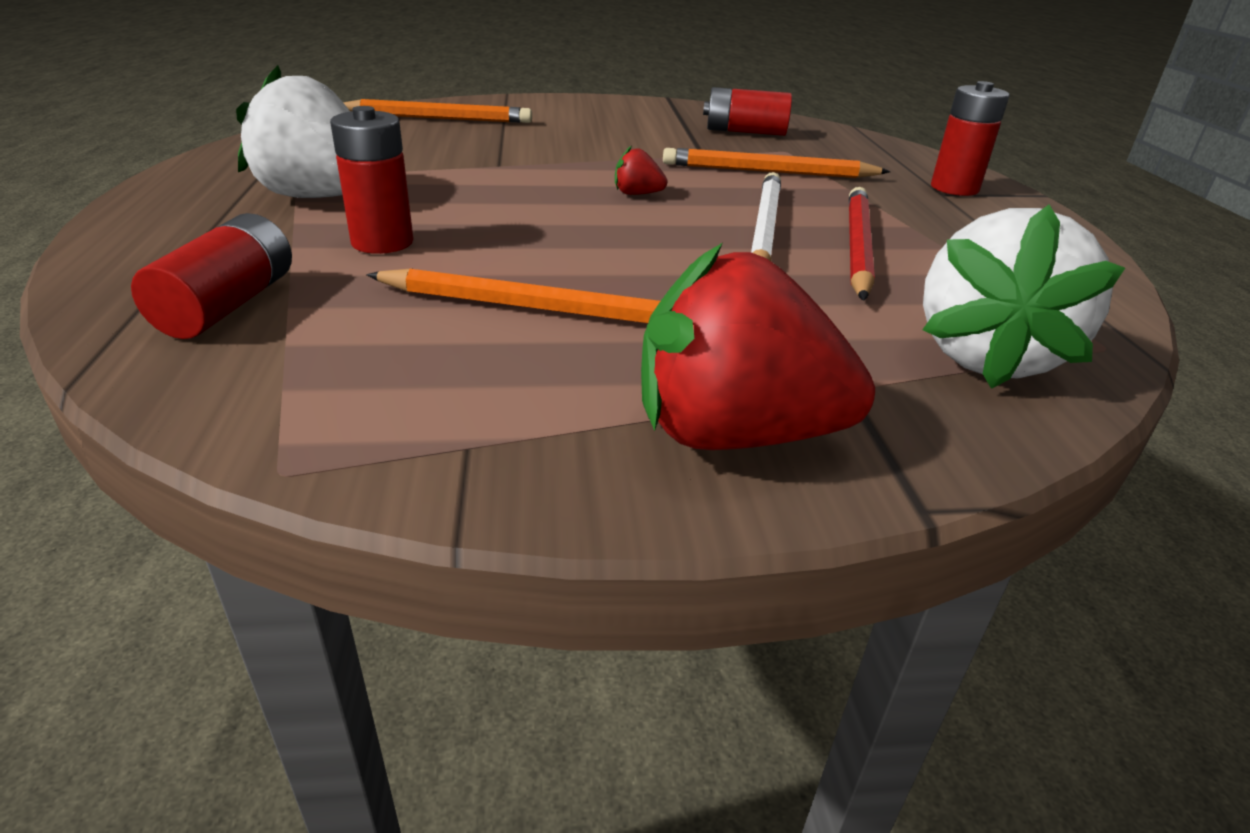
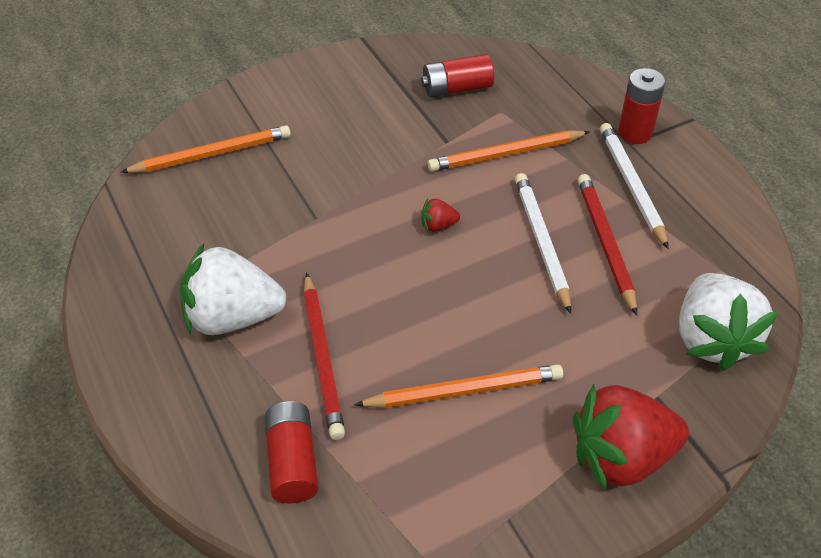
camera: 20 degrees left, 15 degrees up
(382, 242) = (322, 357): red battery -> red pencil
(926, 217) = (631, 186): none -> white pencil

